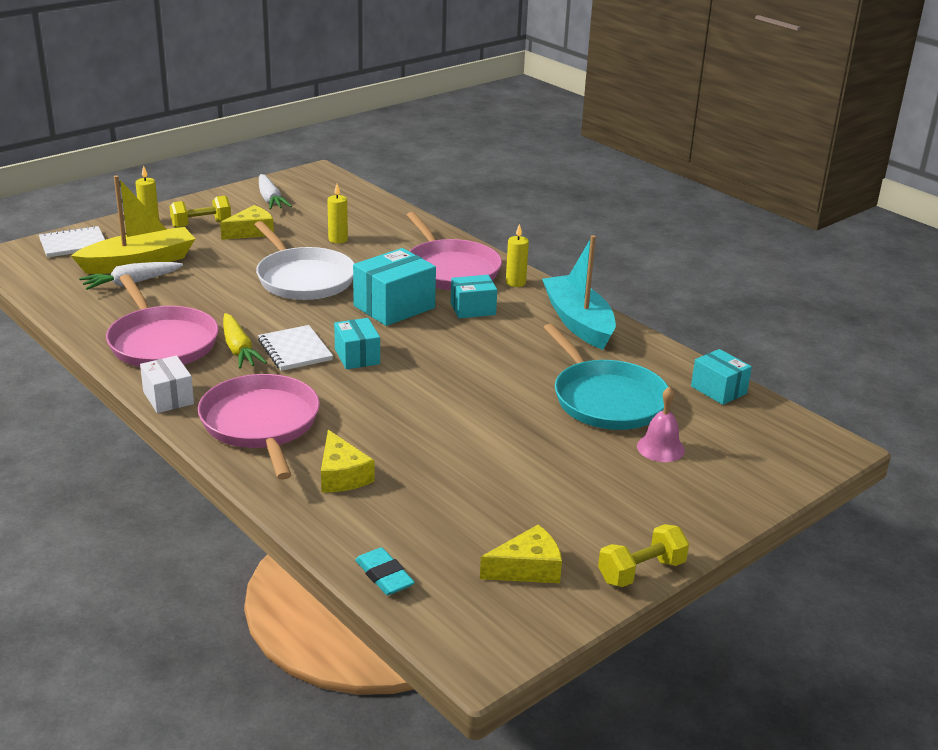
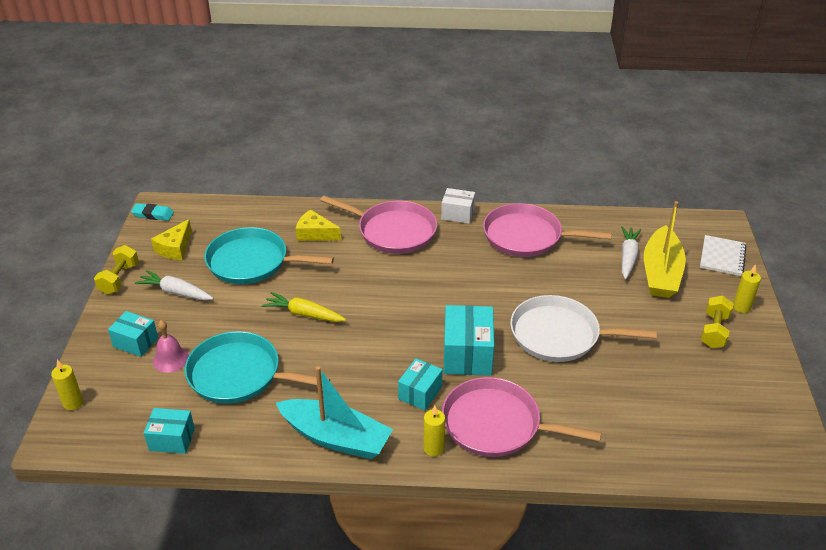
camera: 135 degrees right, 10 degrees up
(239, 349) = (484, 259): yellow carrot -> yellow carrot (304, 314)
(251, 232) = (676, 351): yellow cheese -> none
(270, 199) = (746, 397): white carrot -> white carrot (176, 292)
(295, 350) = (458, 280): white notebook -> none
(338, 240) = (617, 391): yellow candle -> yellow candle (73, 403)
(357, 356) = (420, 300): turquoise box -> turquoise box (136, 342)
(384, 576) = (233, 209): turquoise eraser -> turquoise eraser (153, 214)
(458, 489) = (252, 262): none -> turquoise pan

